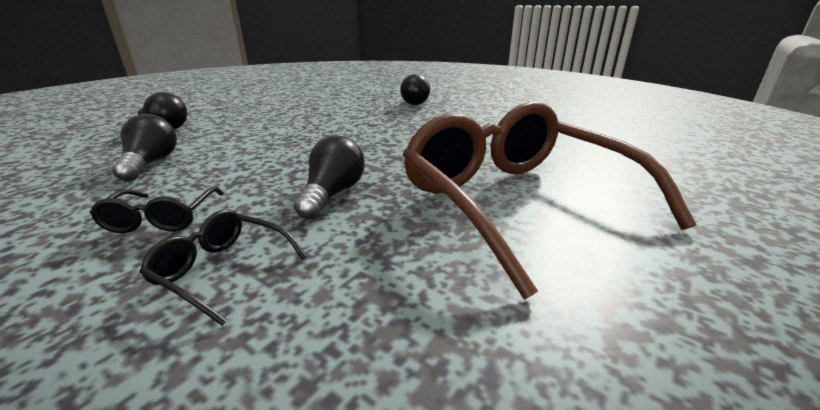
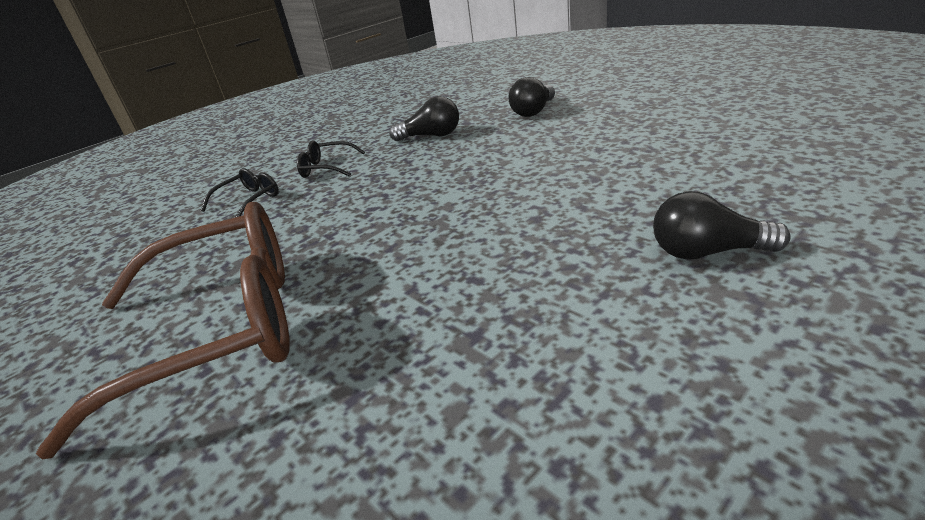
camera: 105 degrees right, 5 degrees up
(332, 194) = (319, 219): black light bulb -> none

